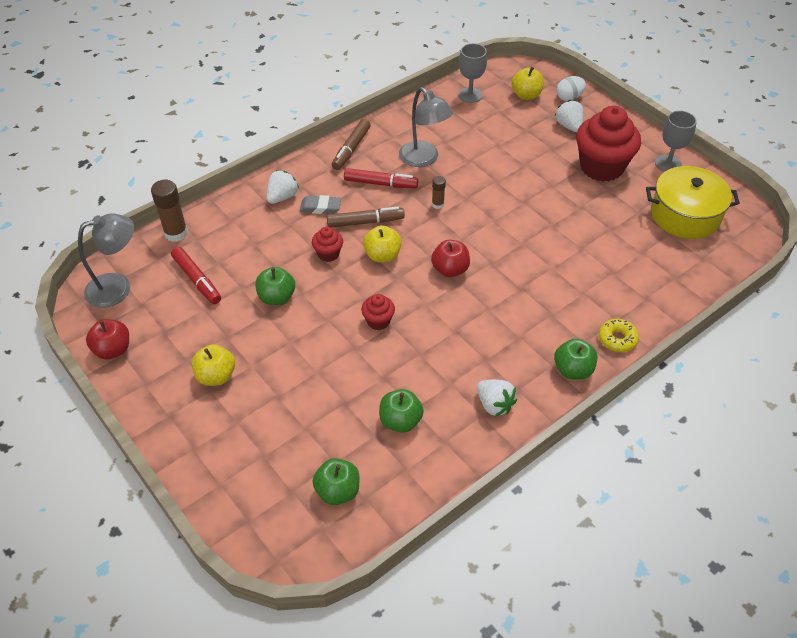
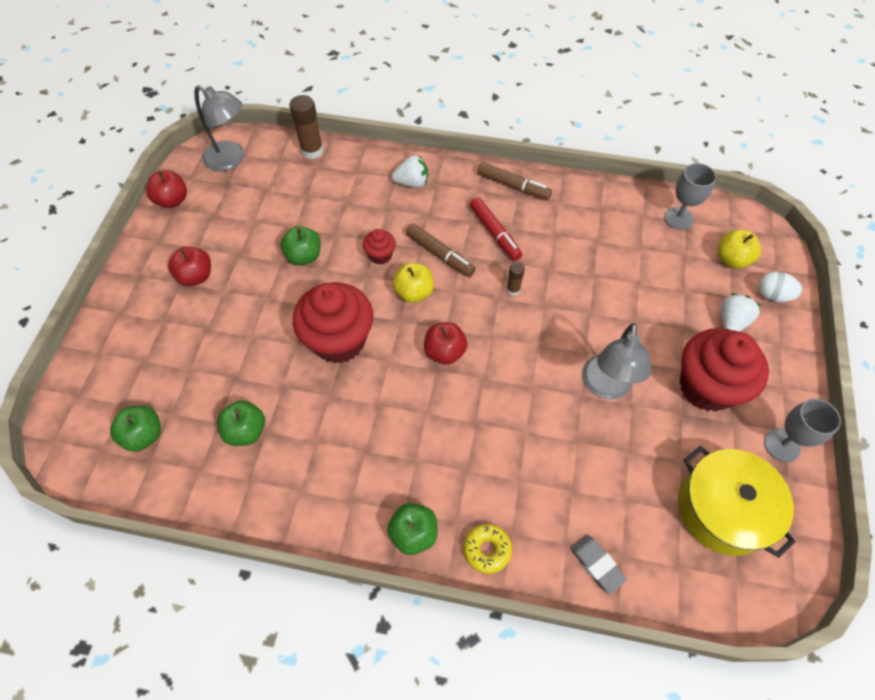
camera: 50 degrees right, 10 degrees up
(197, 280) = (278, 196): red marker -> none
(216, 376) = (196, 276): yellow apple -> red apple
(320, 207) = (426, 214): grey eraser -> grey eraser (596, 564)
(351, 149) = (513, 186): brown marker -> brown marker turned 135 degrees counterclockwise
(378, 321) = (339, 340): red cupcake -> red cupcake, size x2.19
(424, 159) = (557, 242): grey lamp -> grey lamp (605, 387)
(494, 405) = (319, 492): white strawberry -> none

